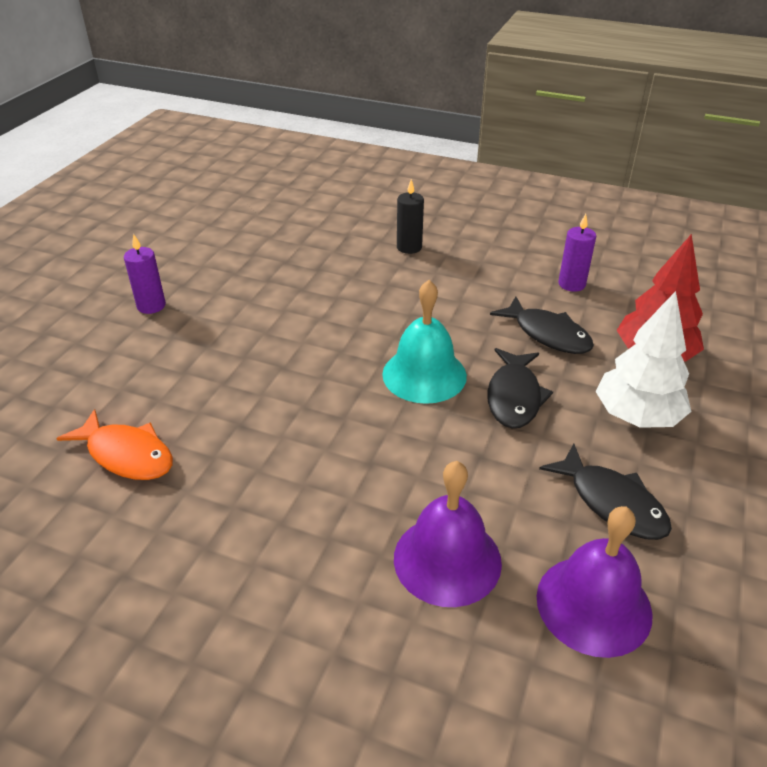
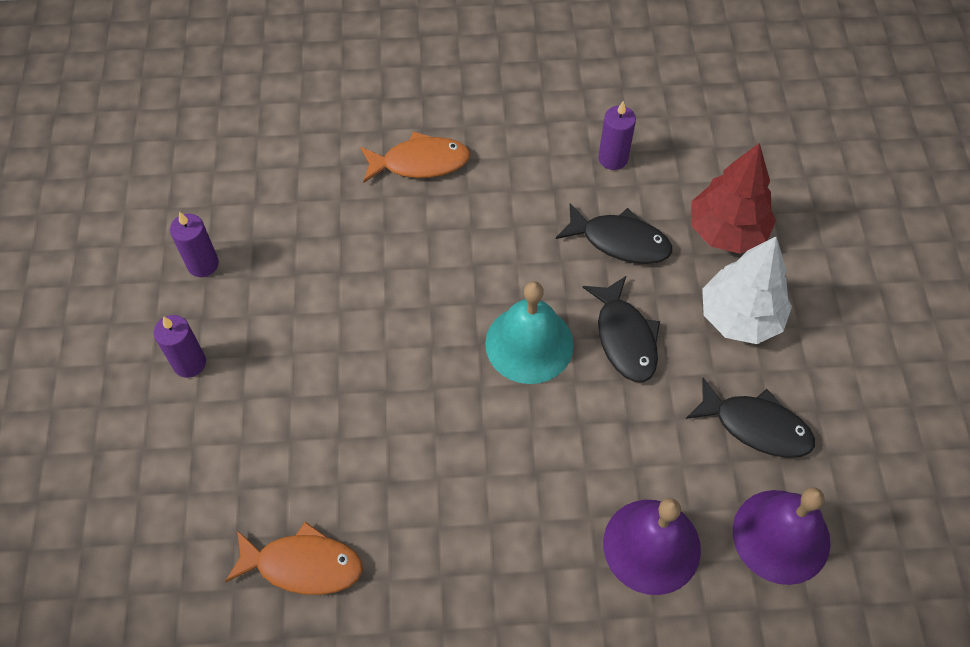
camera: 25 degrees left, 20 degrees up
(207, 258) = (203, 264): none -> purple candle
(409, 247) = (420, 162): black candle -> orange fish

